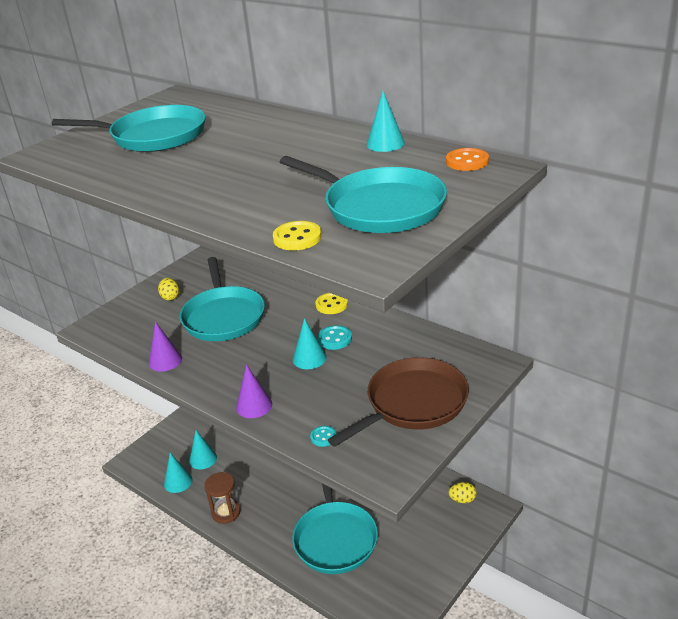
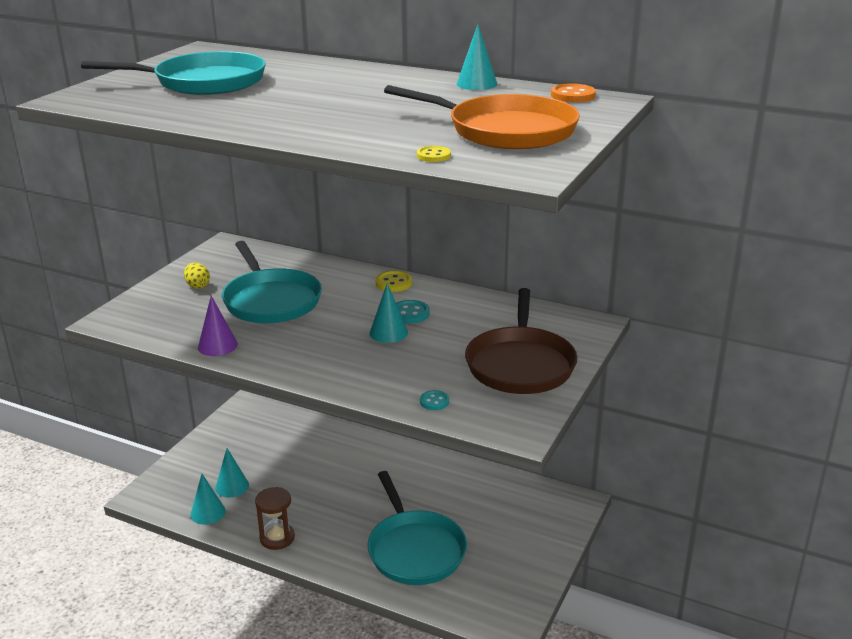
camera: 15 degrees left, 5 degrees down
(254, 405) = (342, 379): purple cone -> none
(297, 238) = (433, 156): yellow button -> yellow button, size x0.65
(380, 207) = (506, 130): turquoise pan -> orange pan
(413, 403) = (520, 364): brown pan -> brown pan turned 150 degrees clockwise
(462, 499) = (546, 498): yellow egg -> none

